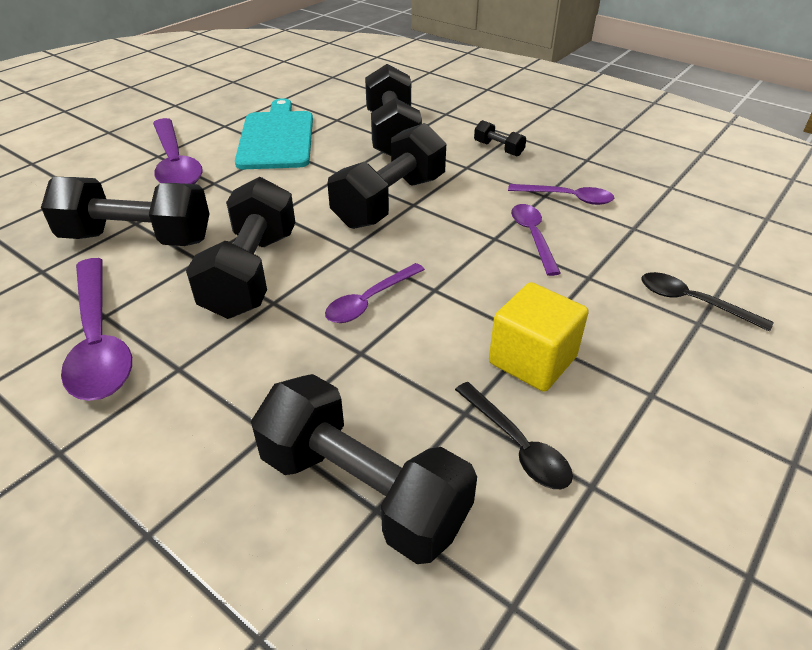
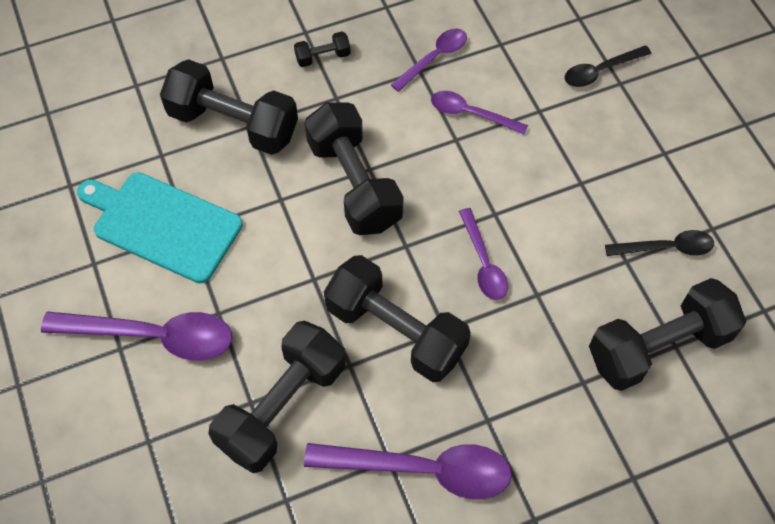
camera: 60 degrees left, 20 degrees up
(532, 360) = (602, 197): yellow cube -> none

